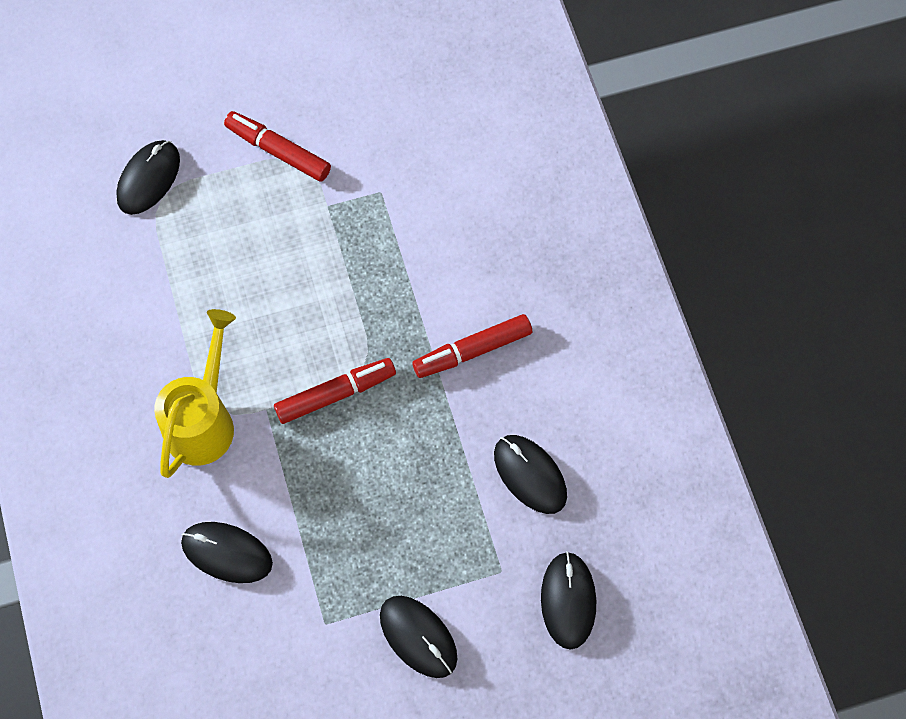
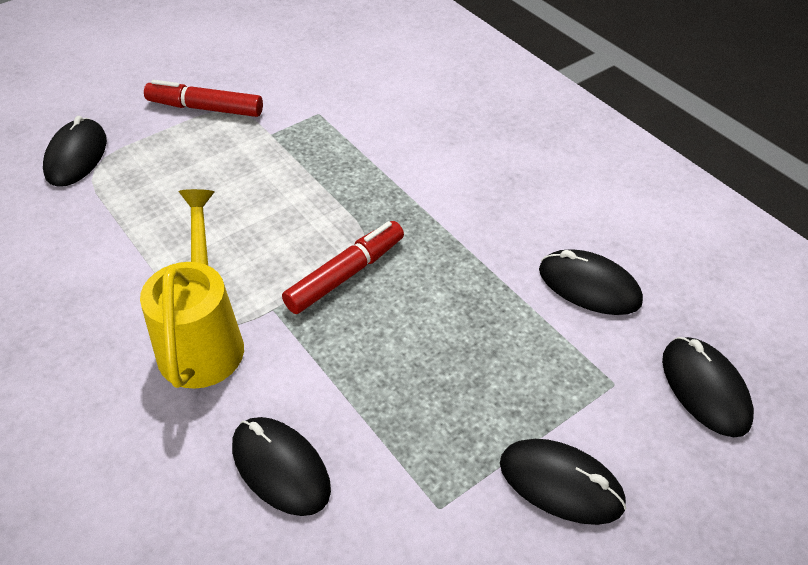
camera: 20 degrees left, 20 degrees down
(227, 553) = (280, 468): black mouse -> black mouse turned 45 degrees clockwise
(472, 351) = (470, 203): red marker -> none

